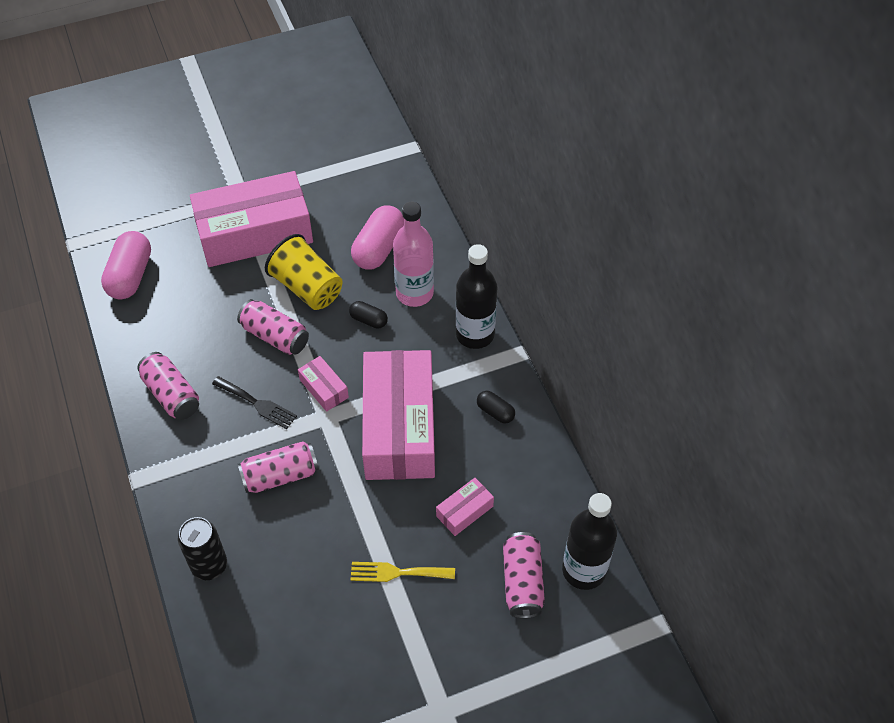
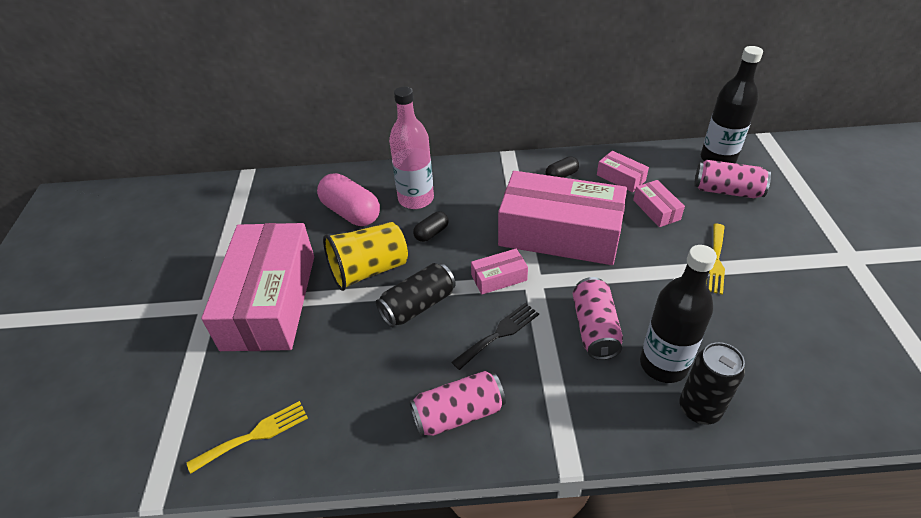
camera: 70 degrees left, 10 degrees down
(130, 276) = (255, 435): pink capsule -> yellow fork
(275, 336) = (418, 305): pink can -> black can
(475, 334) = (478, 172): black bottle -> black bottle (663, 364)
(511, 470) = (621, 178): none -> pink box

